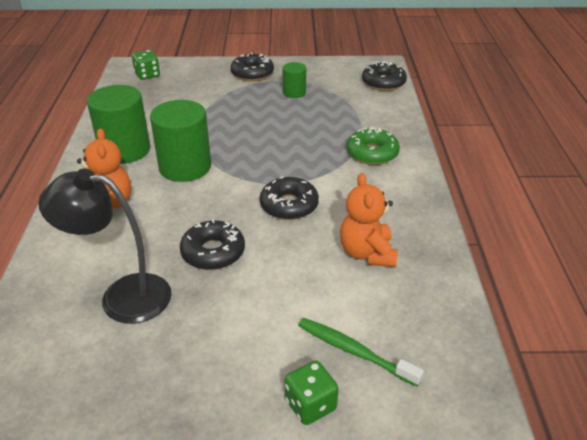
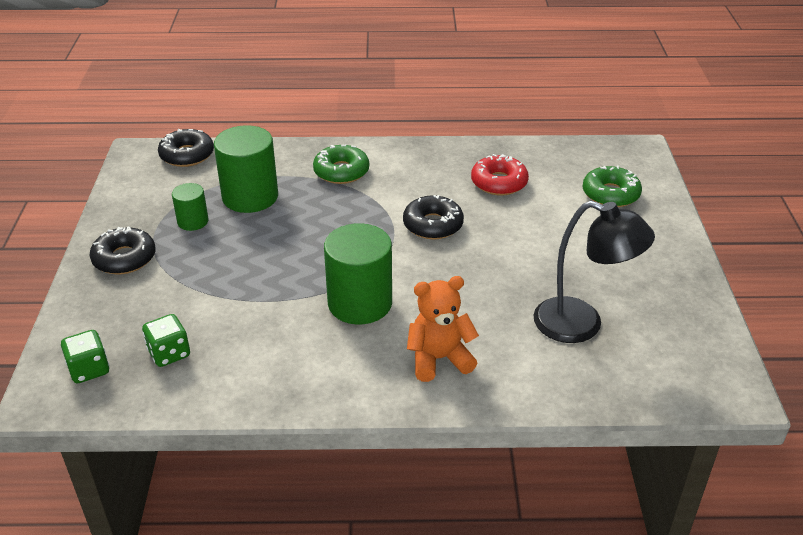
camera: 90 degrees left, 0 degrees up
(122, 296) = (582, 325): black lamp -> black lamp turned 75 degrees counterclockwise
(125, 150) = (316, 362): green cylinder -> green cylinder (250, 197)
(213, 252) = (510, 271): black donut -> none
(310, 405) = (665, 215): green dice -> green dice (169, 353)
(354, 351) = (610, 194): green toothbrush -> green donut
(367, 253) = (499, 182): orange teddy bear -> red donut

